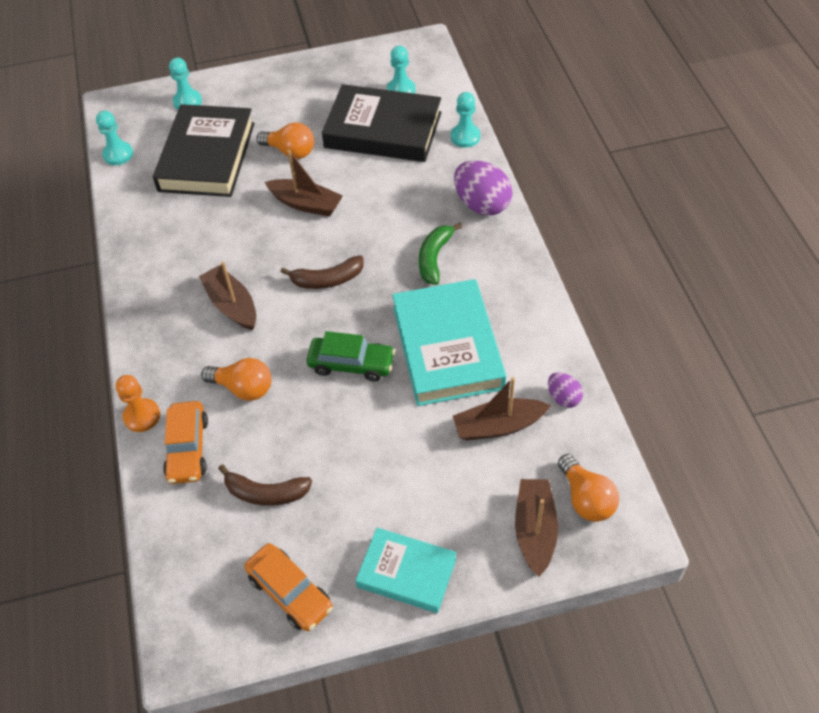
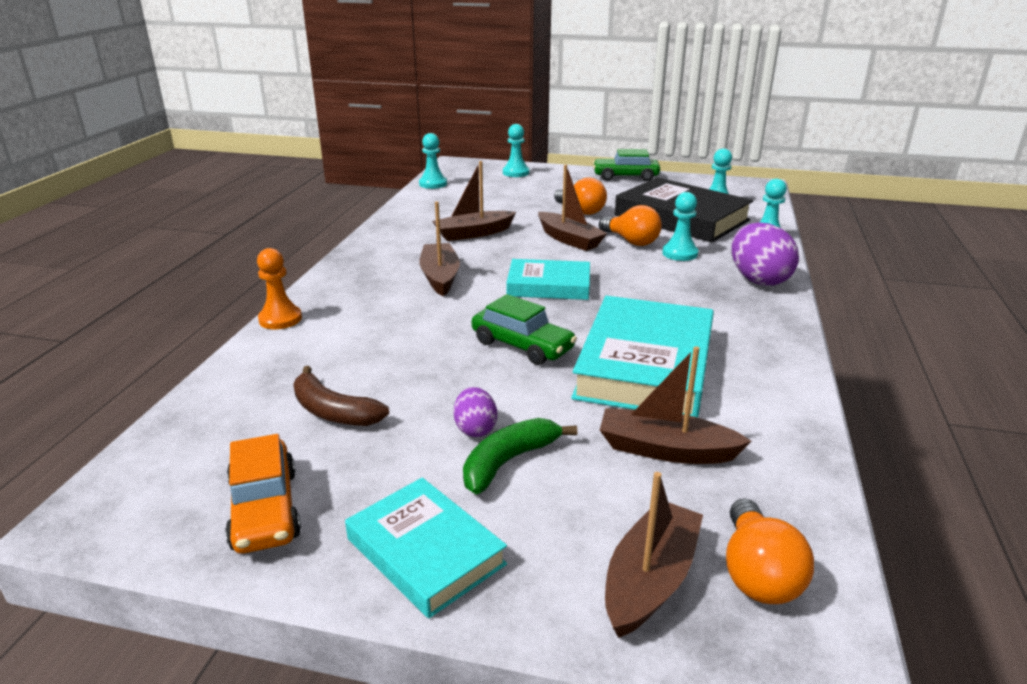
camera: 25 degrees right, 25 degrees down
(188, 448) = (295, 353): orange car -> none
(207, 157) = (504, 199): black book -> none
(217, 228) = (473, 233): none -> brown boat
(243, 388) = (394, 329): orange light bulb -> orange light bulb (631, 241)
(298, 71) = (625, 177): none -> green car
(327, 280) = (549, 285): brown banana -> turquoise book
(407, 190) = (680, 253): none -> turquoise pawn
(434, 258) = (677, 300): green banana -> green banana (508, 462)
(563, 398) = (777, 453): purple egg -> purple egg (475, 429)

